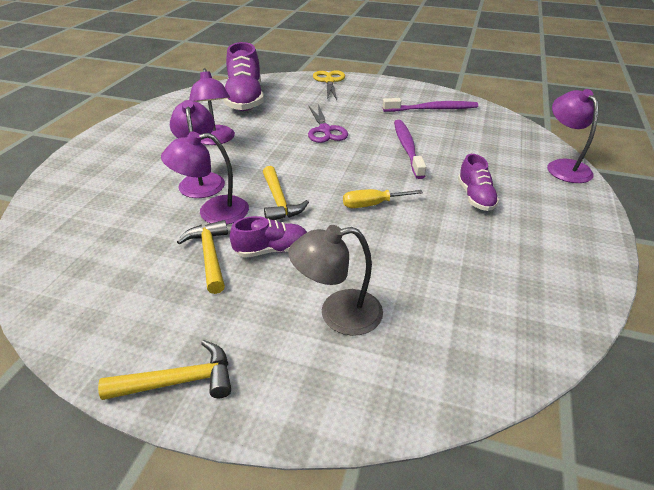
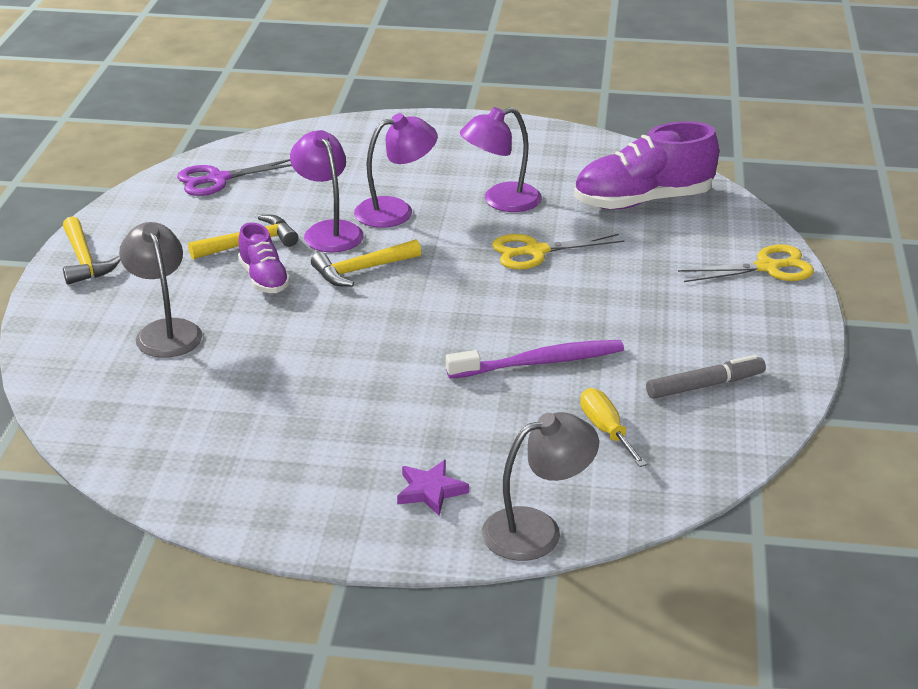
camera: 80 degrees right, 5 degrees down
(285, 136) = (535, 251): none -> yellow scissors
(325, 130) = (569, 283): purple scissors -> purple scissors (218, 179)
(372, 205) = (370, 339): yellow screwdriver -> yellow screwdriver (606, 430)
(432, 109) = (705, 385): purple toothbrush -> grey marker
(475, 197) = (411, 427): purple shoe -> none
(539, 196) = (430, 491): none -> purple star
(563, 166) = (537, 529): purple lamp -> grey lamp

